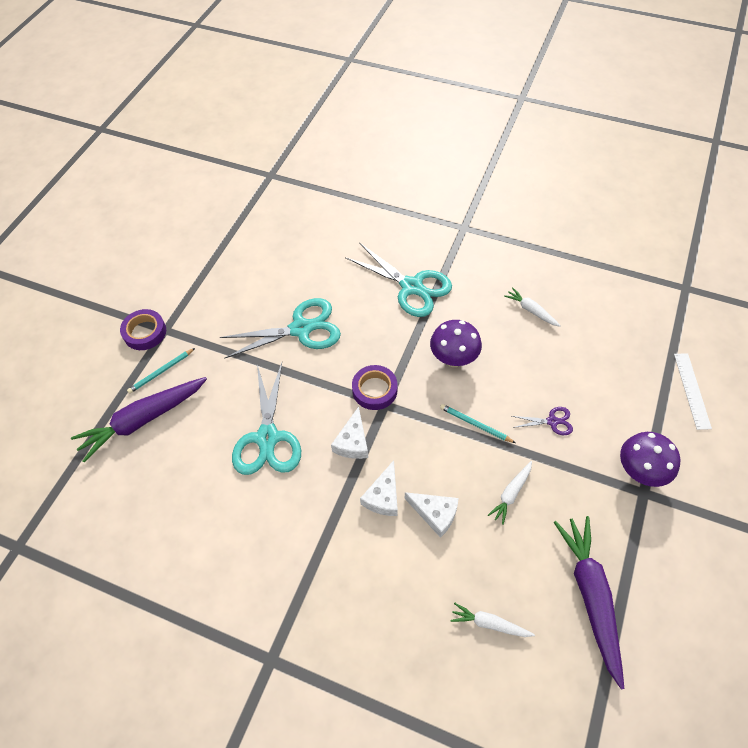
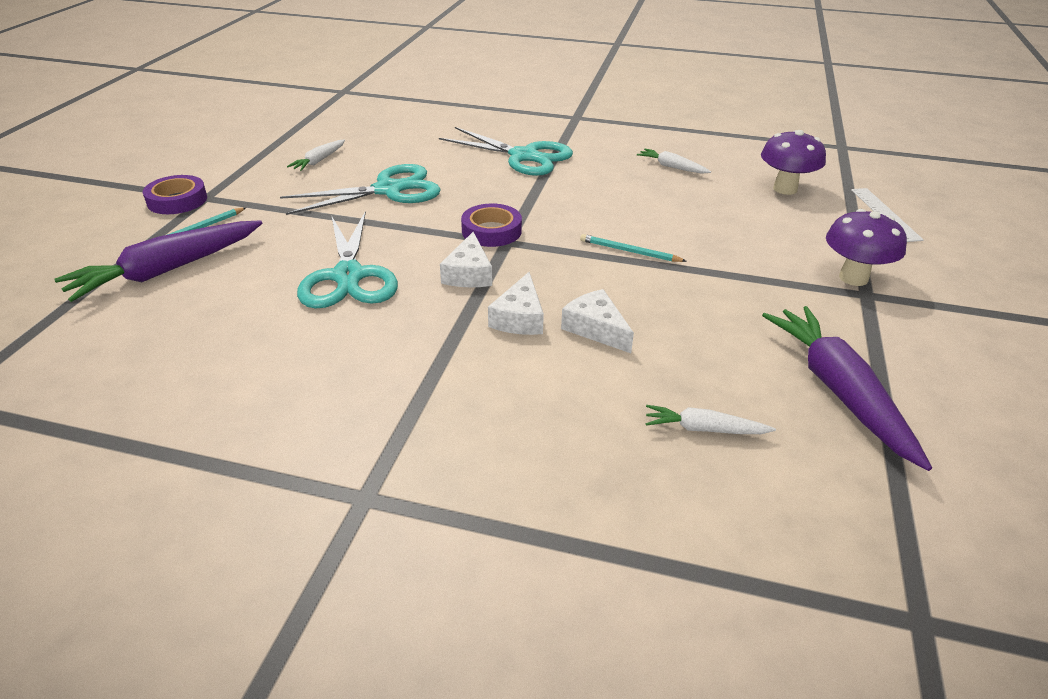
camera: 10 degrees left, 20 degrees down
(435, 513) = (596, 329): white cheese -> white cheese turned 150 degrees counterclockwise
(453, 359) = (588, 204): purple mushroom -> purple mushroom (785, 189)
(511, 494) = (694, 305): white carrot -> white carrot (319, 161)
(552, 421) = (727, 244): purple scissors -> none

